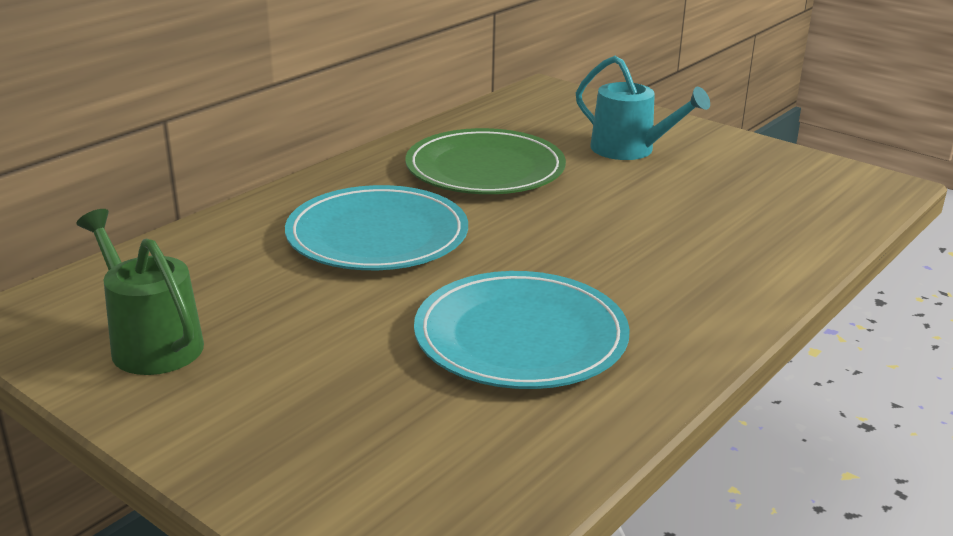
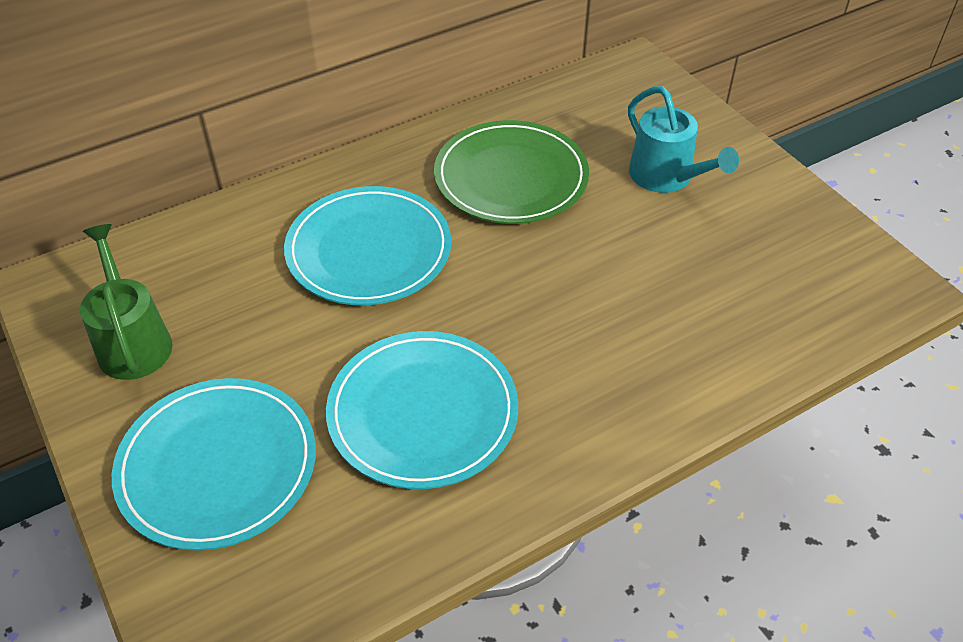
camera: 20 degrees right, 20 degrees up
(320, 420) = (217, 466): none -> turquoise plate

